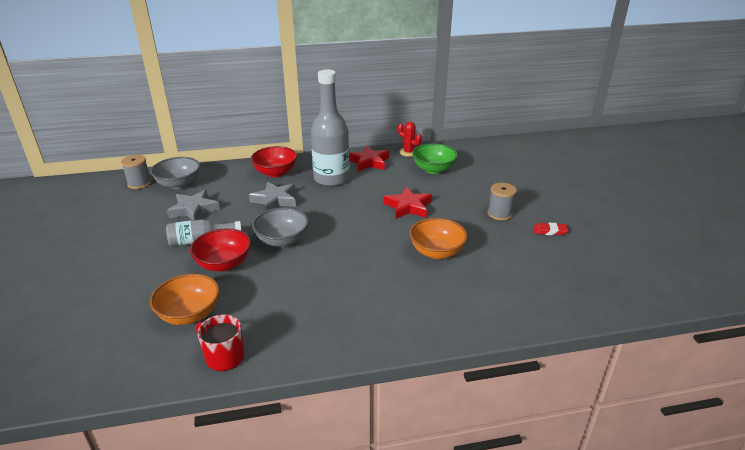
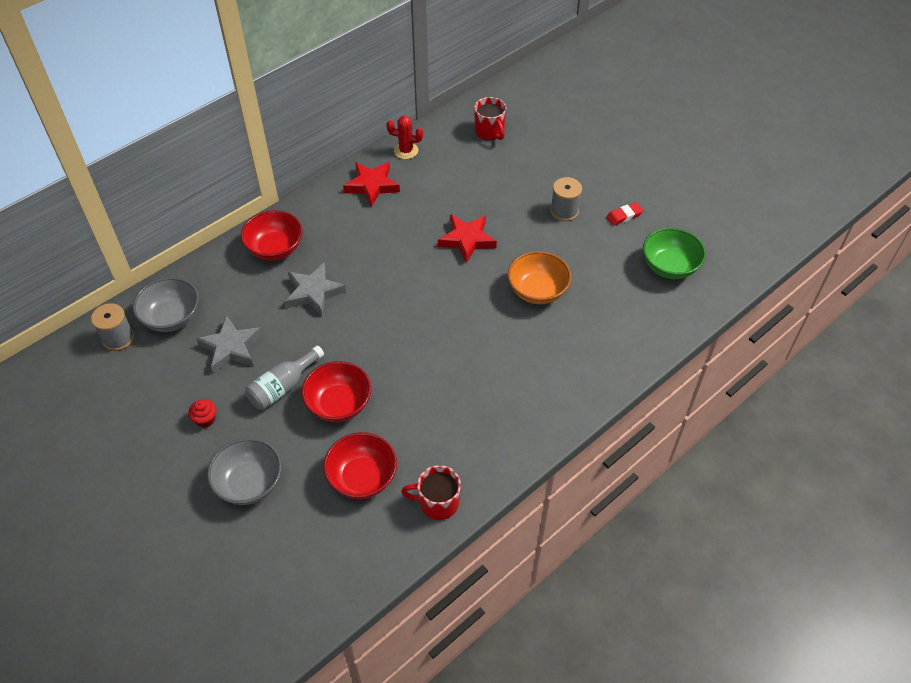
camera: 30 degrees left, 20 degrees up
(135, 239) = (205, 419): none -> red cupcake
(189, 314) = (362, 478): orange bowl -> red bowl
(282, 240) = (373, 346): grey bowl -> grey bowl (249, 483)
(331, 179) = (351, 232): grey bottle -> none
(433, 169) = (454, 169): green bowl -> green bowl (669, 267)
(477, 158) = (490, 132): none -> red mug

